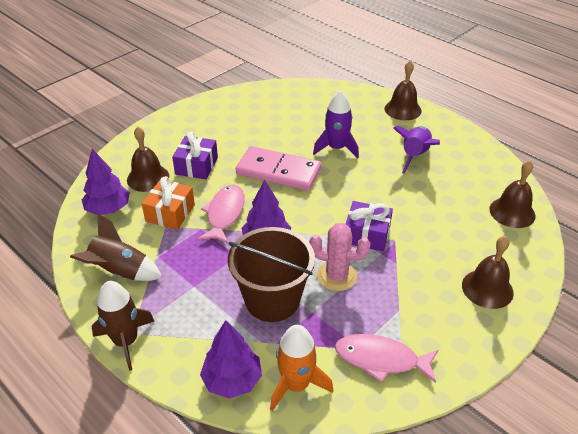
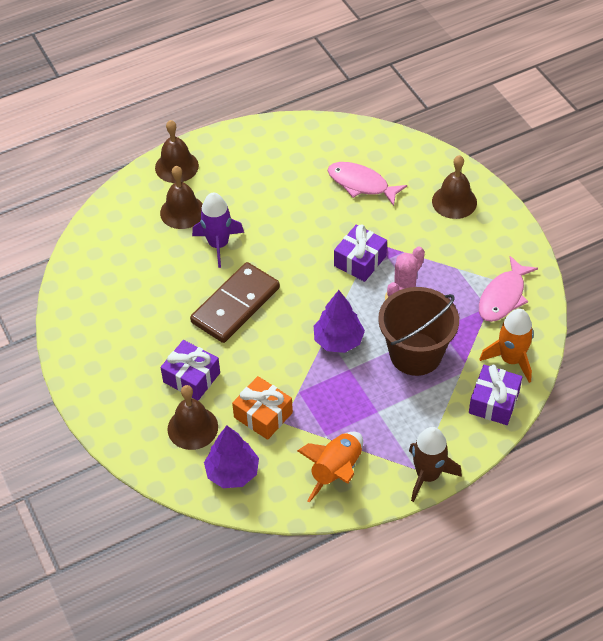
camera: 70 degrees left, 10 degrees up
(120, 272) = (336, 471): brown rocket -> orange rocket
(224, 214) = (284, 367): pink fish -> pink fish (361, 184)
(232, 380) = (494, 402): purple tree -> purple gift
(278, 171) = (235, 305): pink domino -> brown domino
(415, 156) = (261, 185): purple rocket -> none
(512, 212) = (372, 147): brown bell -> brown bell (182, 212)

